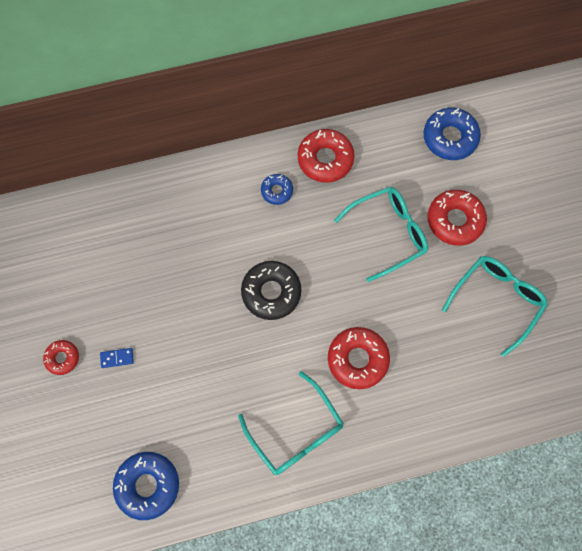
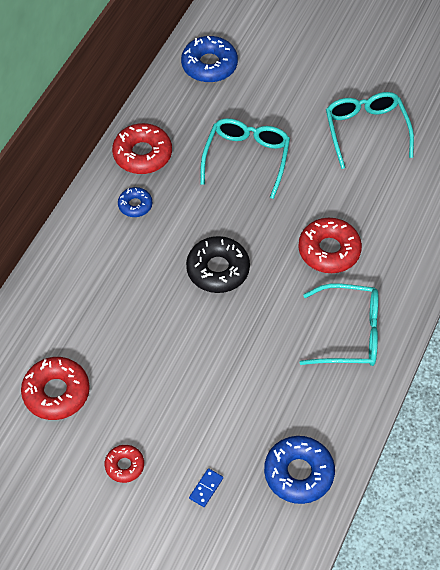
camera: 50 degrees left, 15 degrees down
(117, 358) = (166, 422): blue domino -> blue domino (206, 488)
(455, 220) = (278, 110): red donut -> red donut (56, 392)

